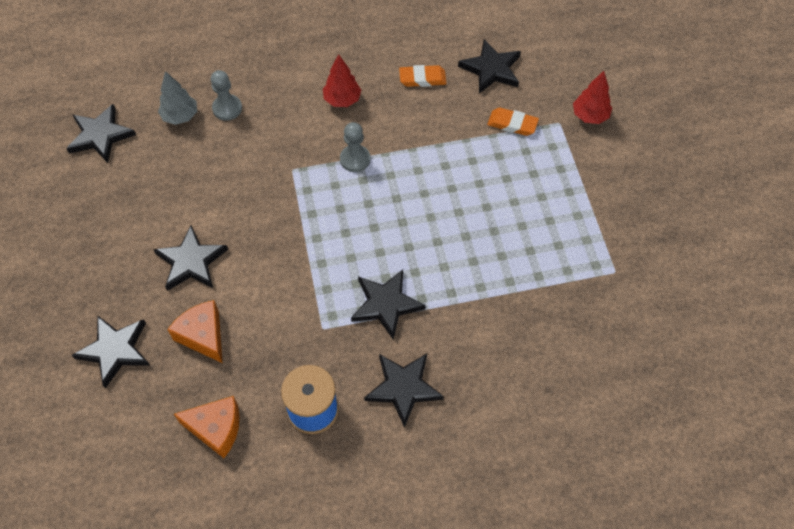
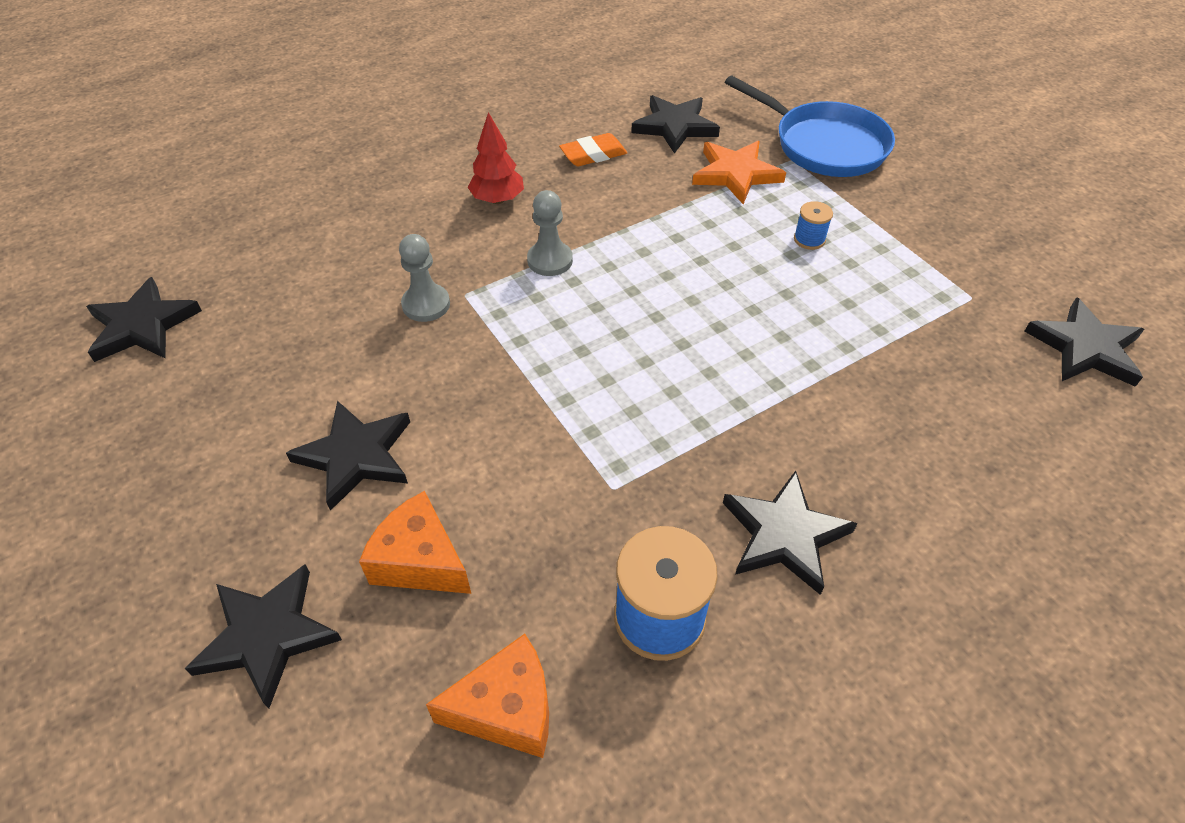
camera: 20 degrees left, 10 degrees down
(180, 116) = (266, 272): grey tree -> none
(227, 108) = (335, 246): grey pawn -> grey pawn (426, 304)
(386, 304) = (692, 426): black star -> black star (1085, 348)
(512, 124) = (735, 174): orange eraser -> orange star
(532, 193) = (809, 239): none -> blue spool
(590, 116) = (823, 145): red tree -> blue pan

